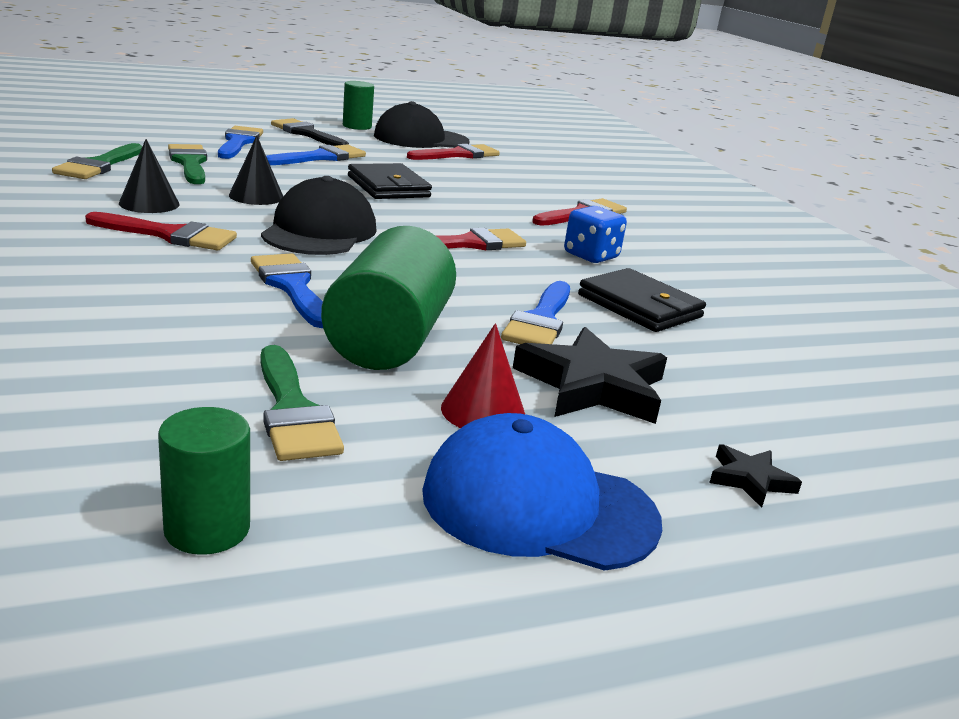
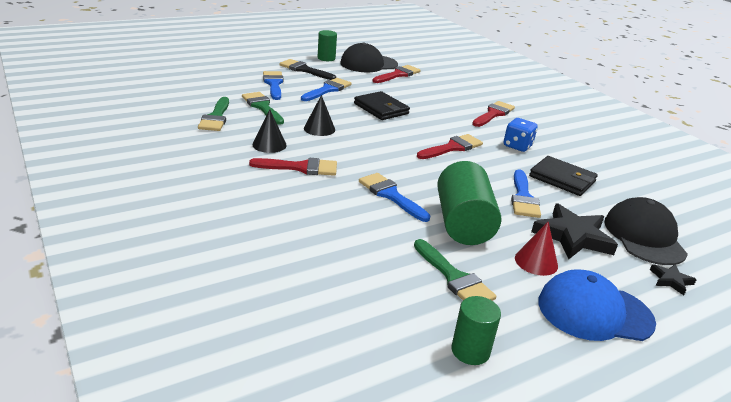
camera: 10 degrees left, 5 degrees up
(319, 231) = (373, 151): black cap -> black cap (644, 236)

